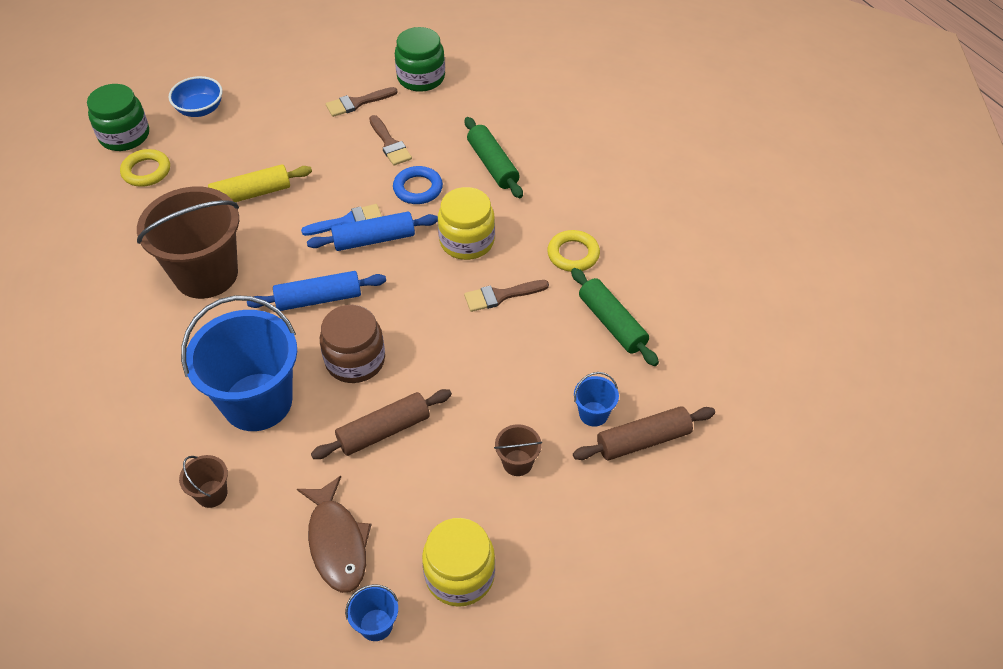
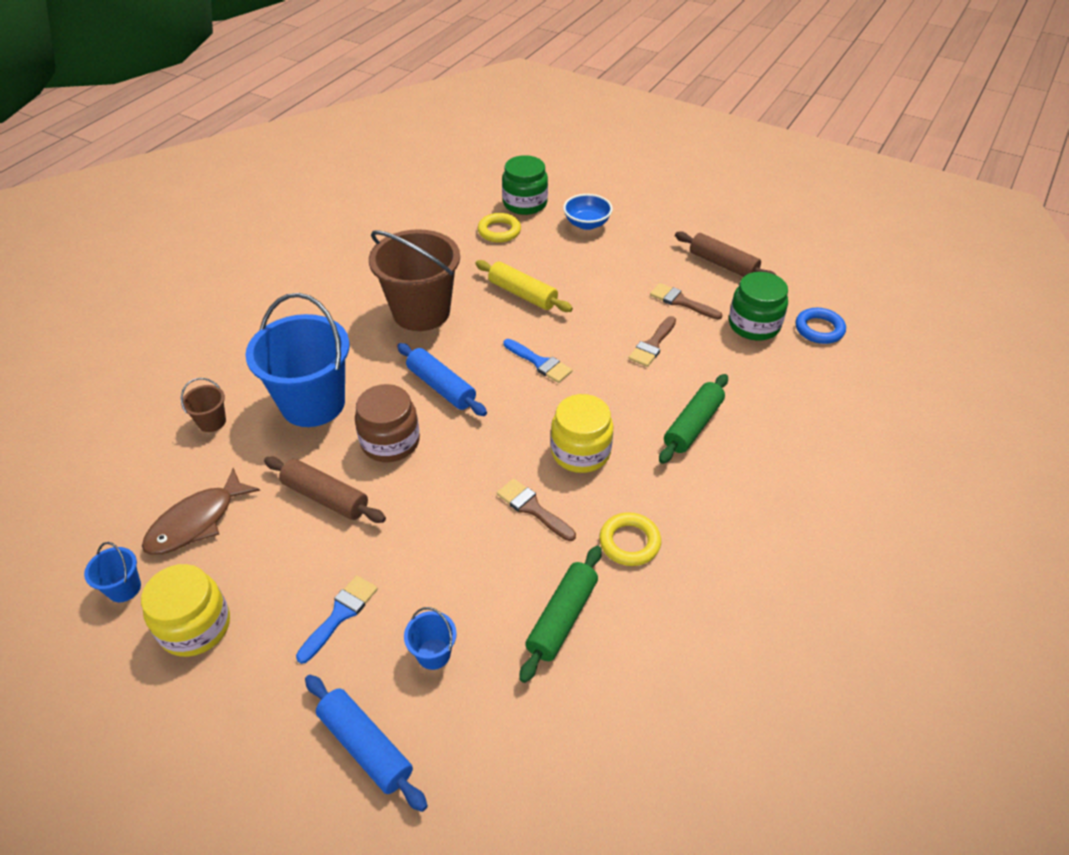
camera: 60 degrees right, 5 degrees down
(374, 239) = (532, 389): blue rolling pin -> blue rolling pin (366, 746)
(418, 188) = (616, 388): blue ring -> blue ring (819, 329)
(517, 463) = (340, 614): brown bucket -> blue brush
(643, 440) = (424, 716): brown rolling pin -> brown rolling pin (723, 264)

